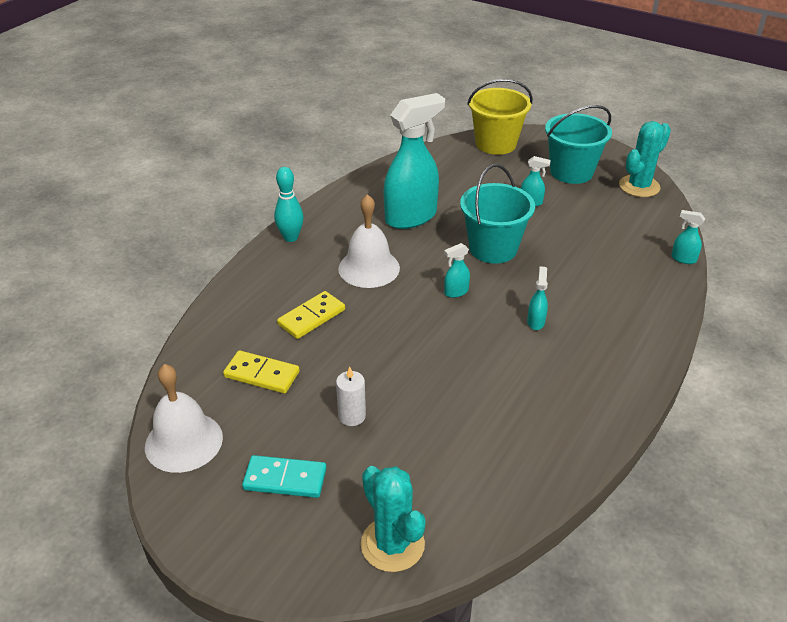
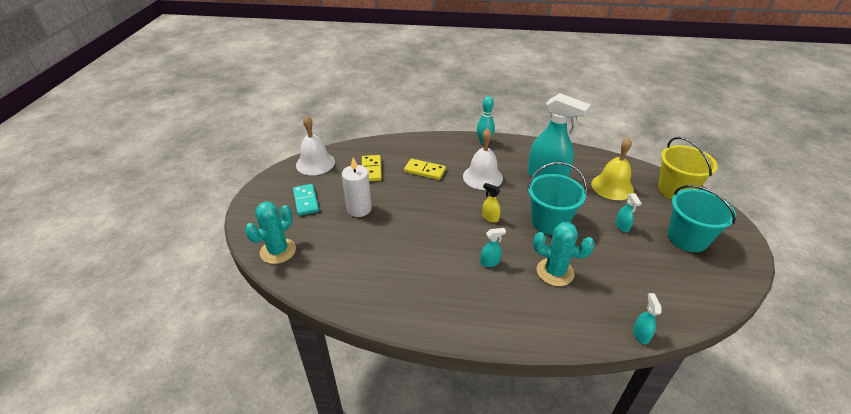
camera: 65 degrees right, 0 degrees up
(352, 416) = (359, 209): white candle -> white candle, size x1.56
(456, 292) = (490, 218): turquoise spray bottle -> yellow spray bottle
(462, 179) = (612, 187): none -> yellow bell
(639, 186) = (716, 284): turquoise cactus -> turquoise cactus (555, 272)

